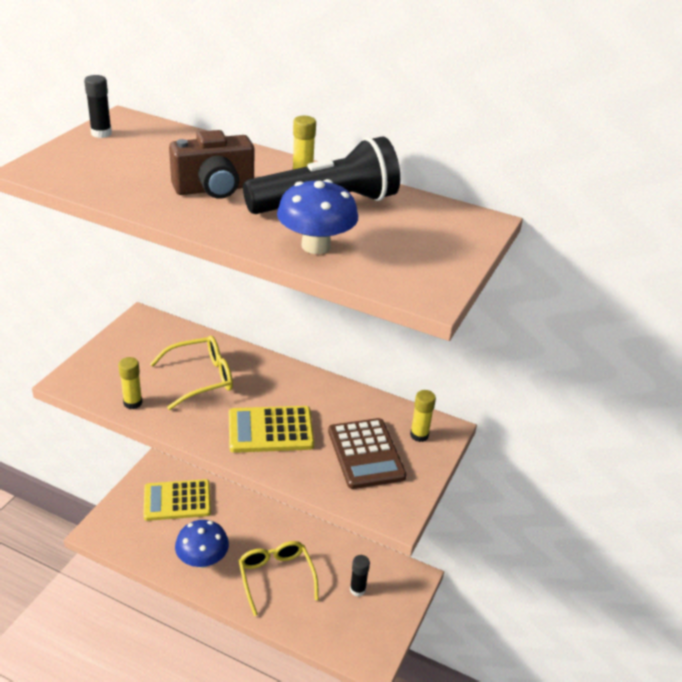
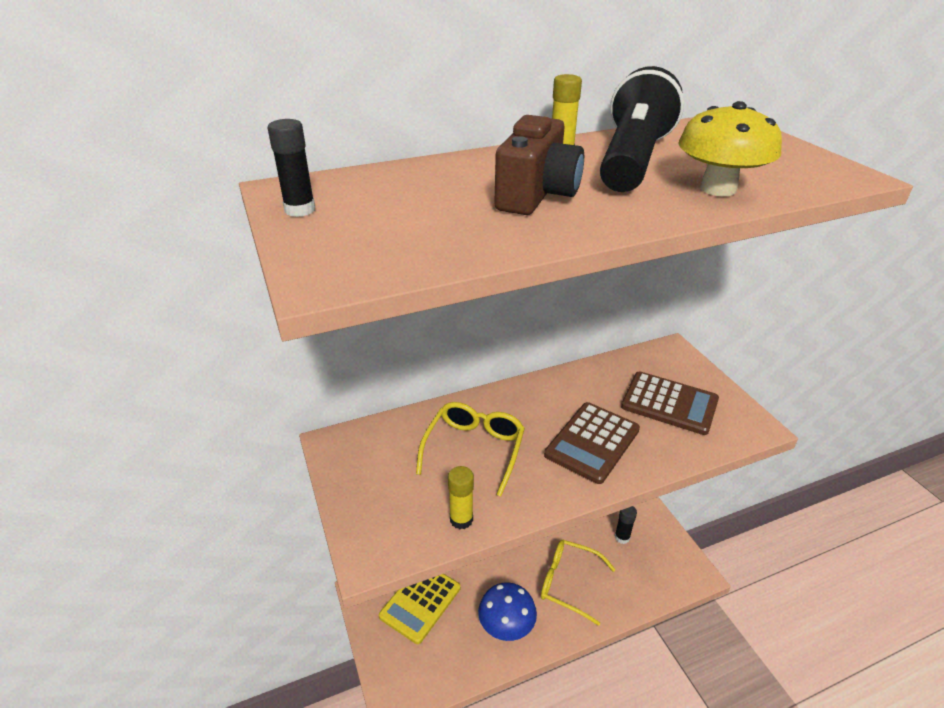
camera: 45 degrees left, 0 degrees up
(270, 430) = (592, 442): yellow calculator -> brown calculator
(316, 246) = (718, 189): blue mushroom -> yellow mushroom
(419, 435) = (669, 365): yellow glue stick -> none

